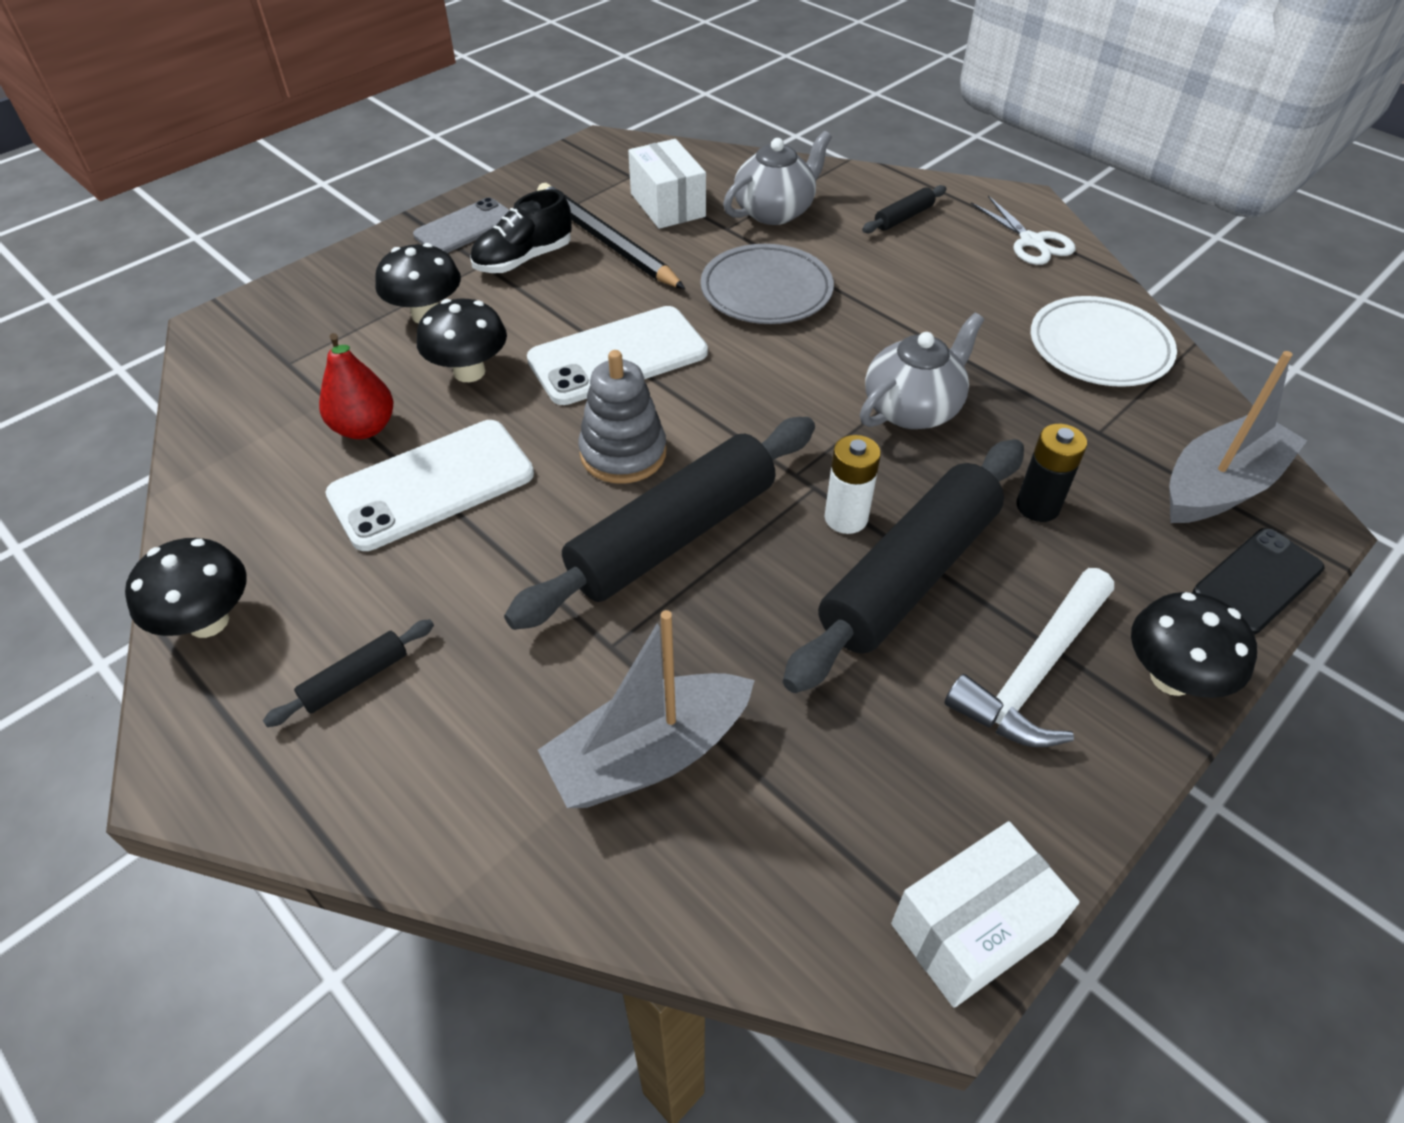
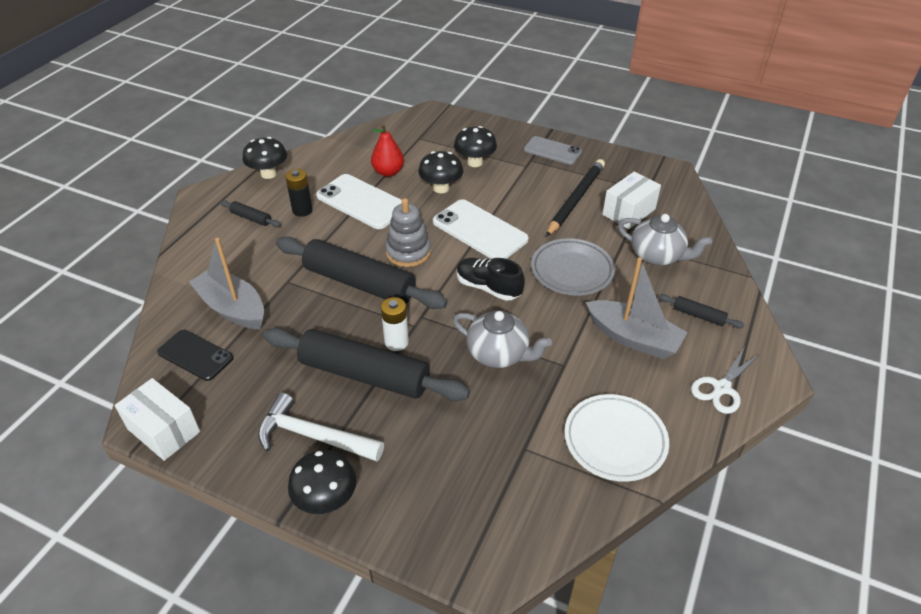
camera: 70 degrees right, 5 degrees down
(524, 259) = (539, 177): black shoe -> black shoe (488, 288)
(1037, 506) = (440, 423): black battery -> black battery (302, 210)
(1219, 486) = (500, 519): grey boat -> grey boat (633, 338)
(1257, 581) = (419, 544): black phone -> black phone (195, 355)

